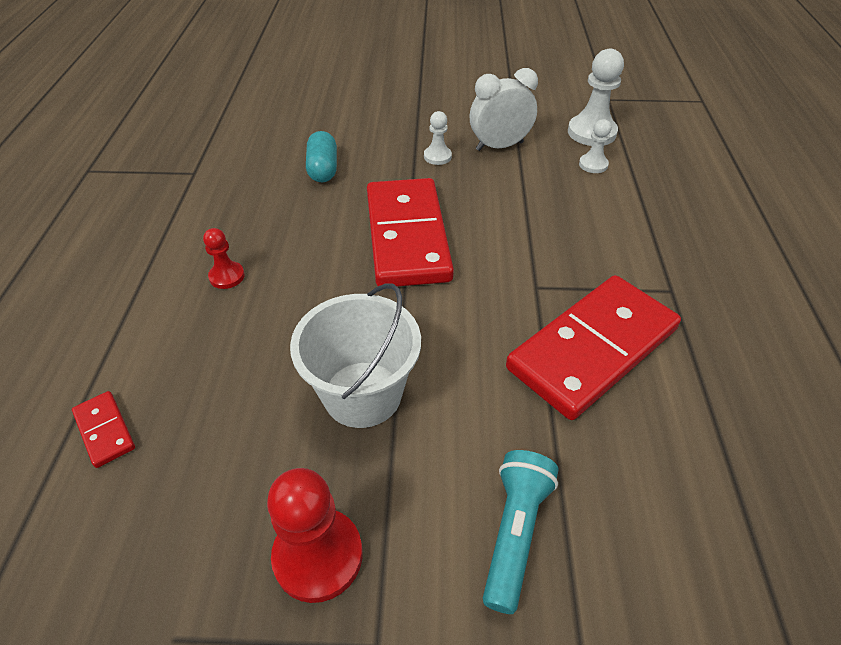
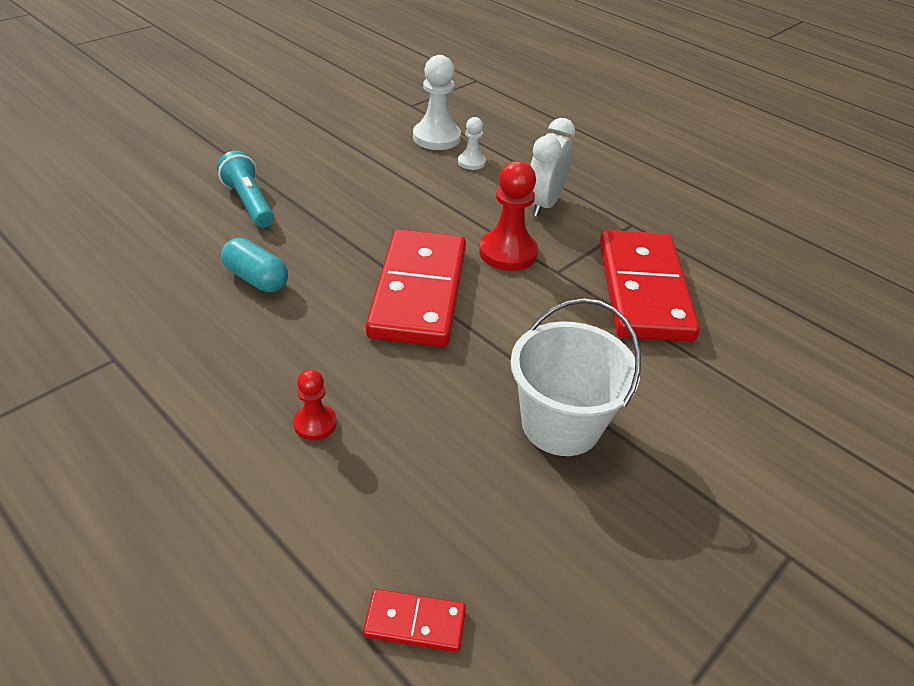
camera: 50 degrees left, 5 degrees down
(318, 556) = (690, 543): red pawn -> red pawn (508, 252)
(407, 236) = (418, 292): red domino -> red domino turned 60 degrees clockwise
(437, 156) = (346, 214): white pawn -> none
(499, 146) = (384, 181): white clock -> white clock (543, 204)
(514, 533) = (756, 428): turquoise flashlight -> turquoise flashlight (249, 203)

